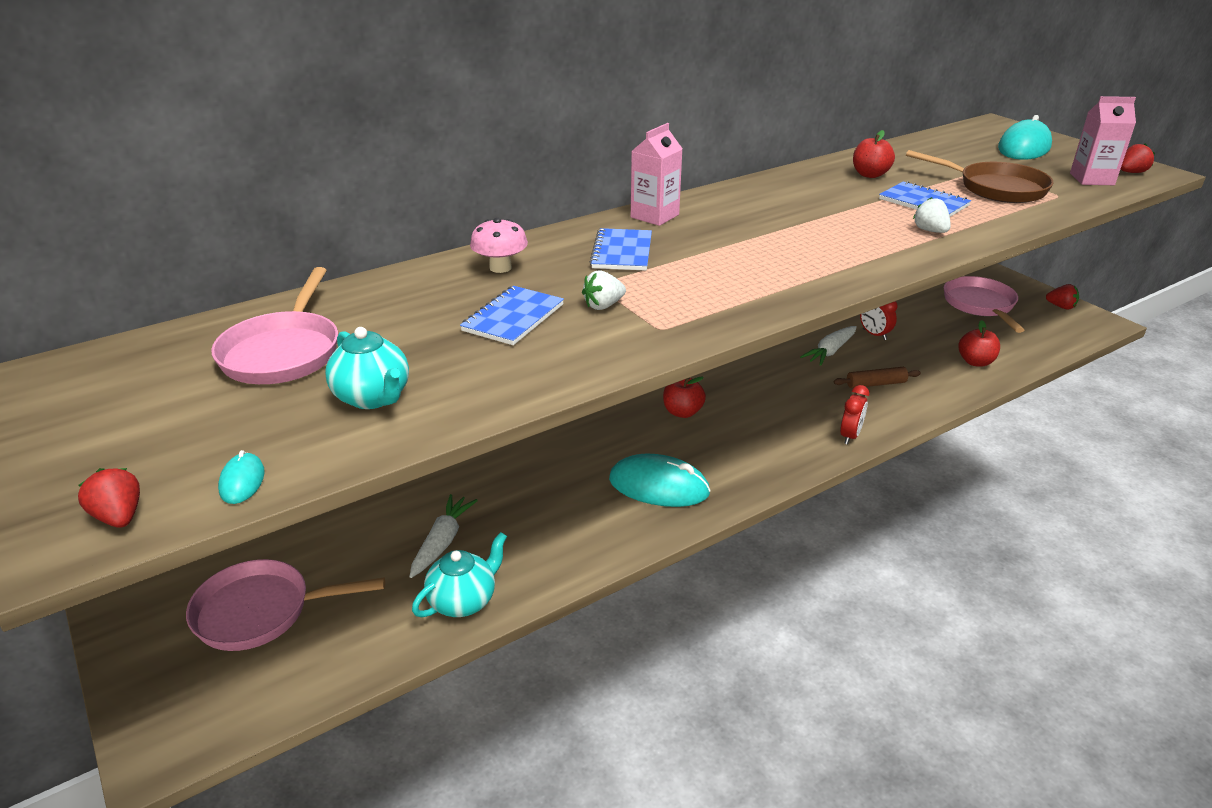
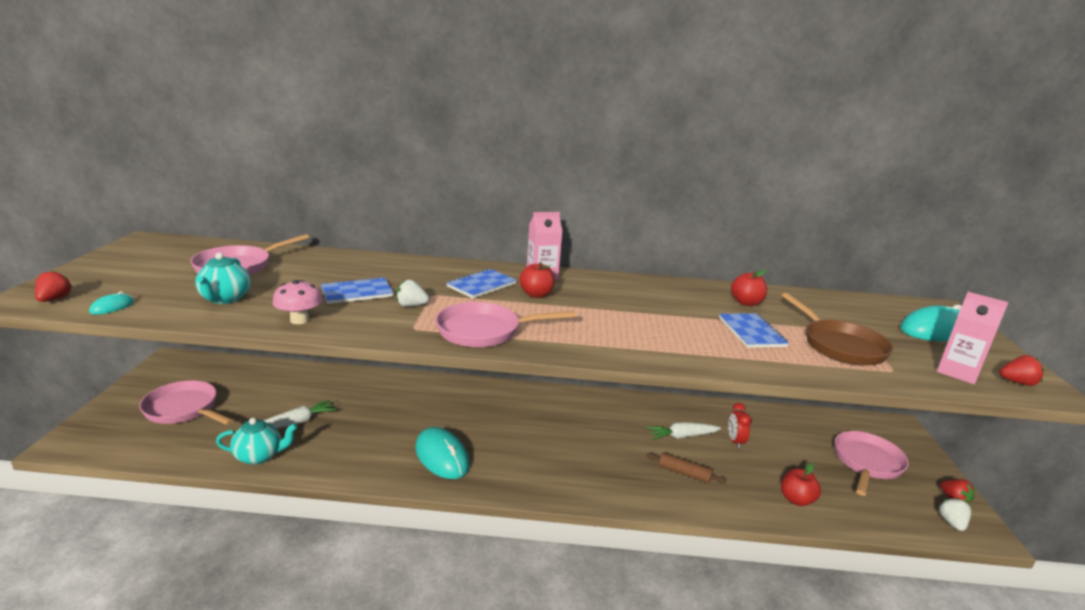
camera: 35 degrees right, 10 degrees down
(500, 268) = (404, 269): pink mushroom -> pink mushroom (299, 320)
(682, 412) = (522, 424): red apple -> red apple (536, 294)
(730, 300) = (484, 331): none -> pink pan
(850, 436) = (610, 495): red clock -> none
(930, 231) = (715, 350): white strawberry -> white strawberry (952, 523)

